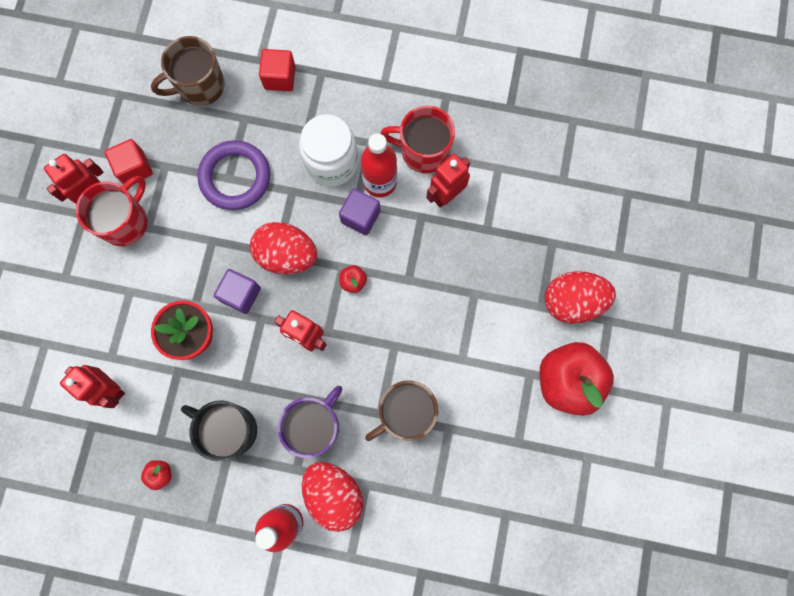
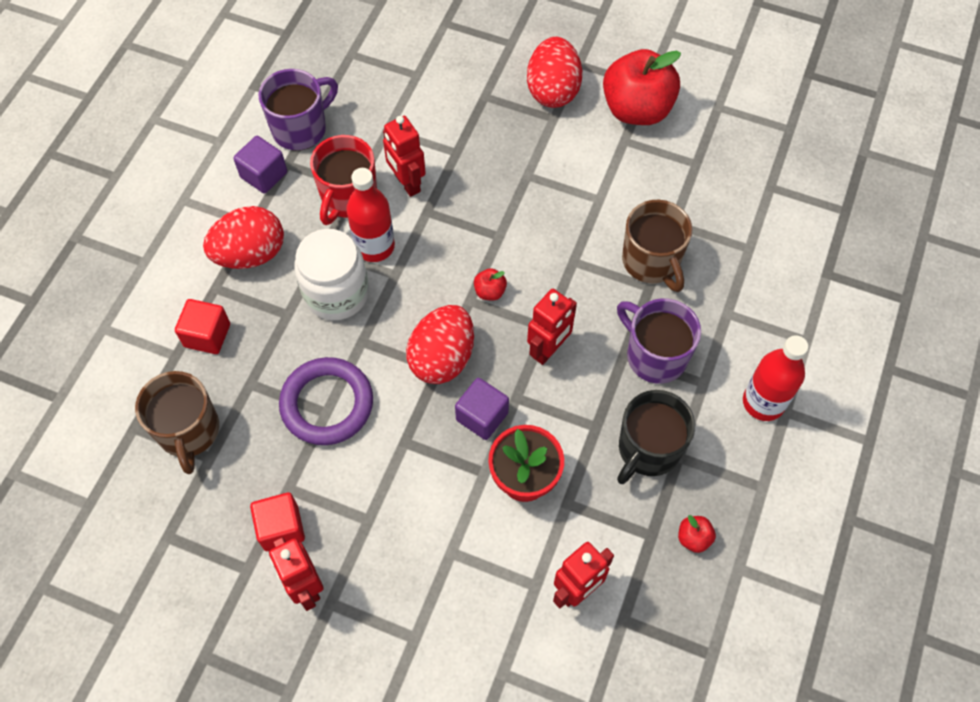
camera: 80 degrees left, 15 degrees down
(125, 222) = (354, 547): red mug -> none
(334, 494) = (735, 346): red egg -> red egg (250, 254)
(360, 217) = (412, 272): purple cube -> purple cube (264, 175)
(484, 98) = (301, 128): none -> purple mug

